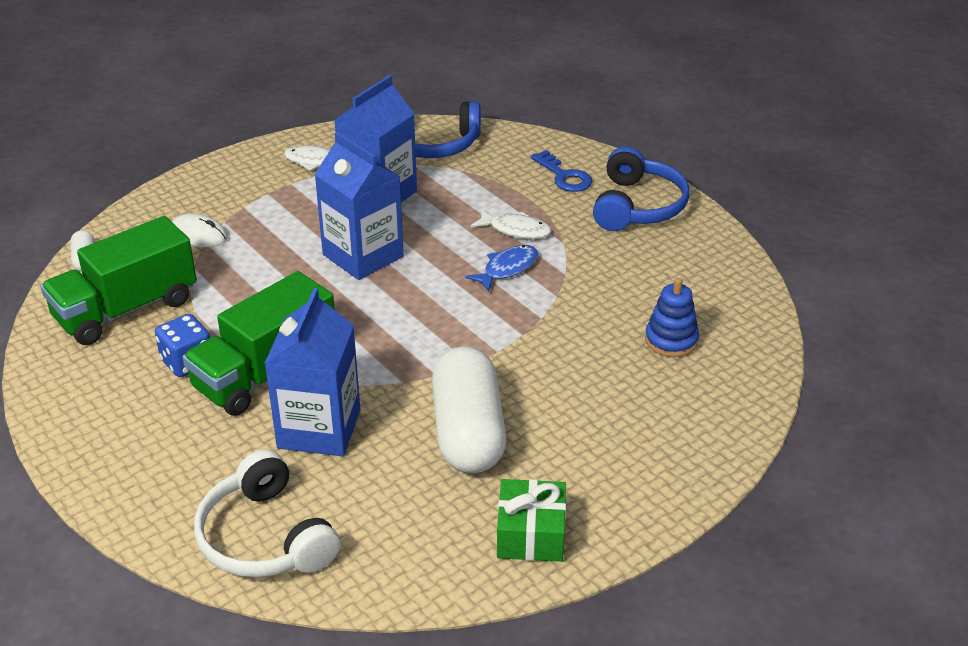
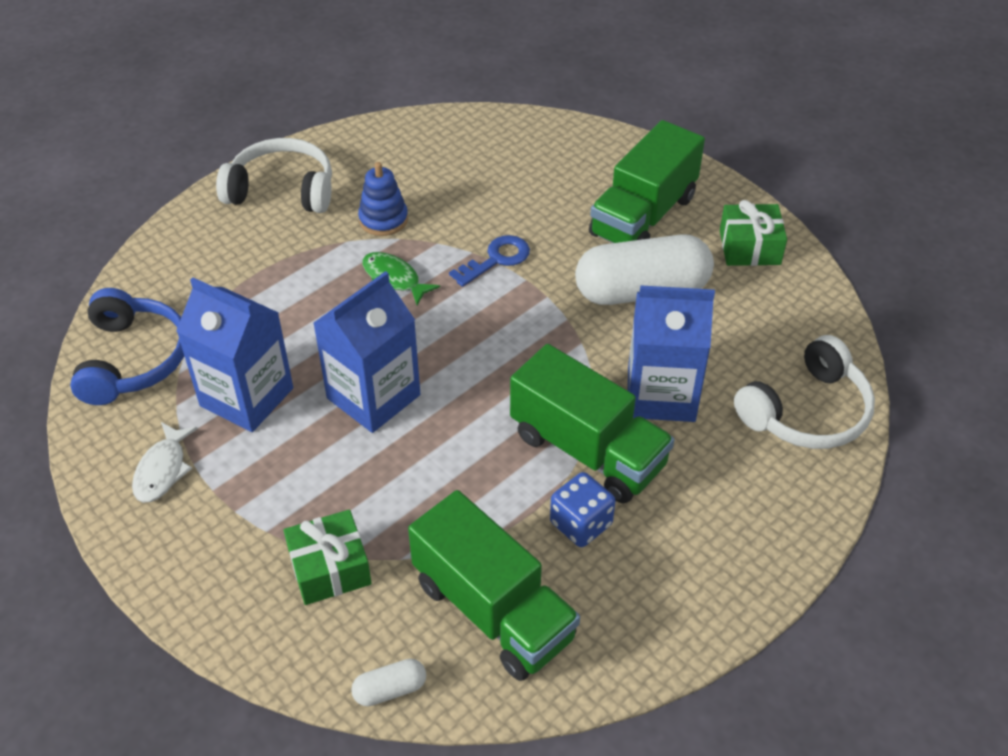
camera: 95 degrees left, 10 degrees up
(198, 234) = (330, 568): white mouse -> green gift
(507, 269) = (394, 279): blue fish -> green fish
(515, 230) = (324, 276): white fish -> none
(564, 176) = (220, 243): blue key -> blue key (496, 259)
(592, 448) = (643, 216): none -> green truck
(637, 206) = (282, 190): blue headphones -> white headphones
(671, 340) = (496, 171): blue stacking toy -> blue stacking toy (383, 219)

